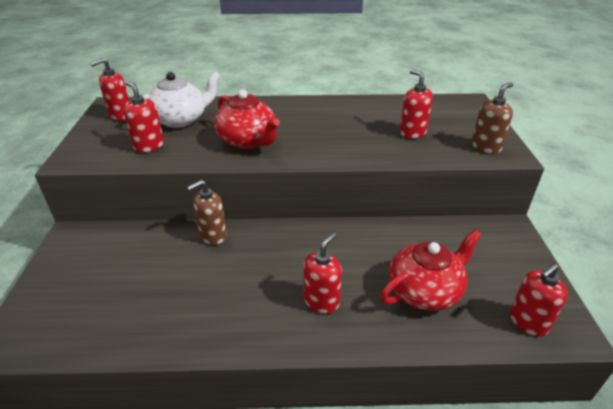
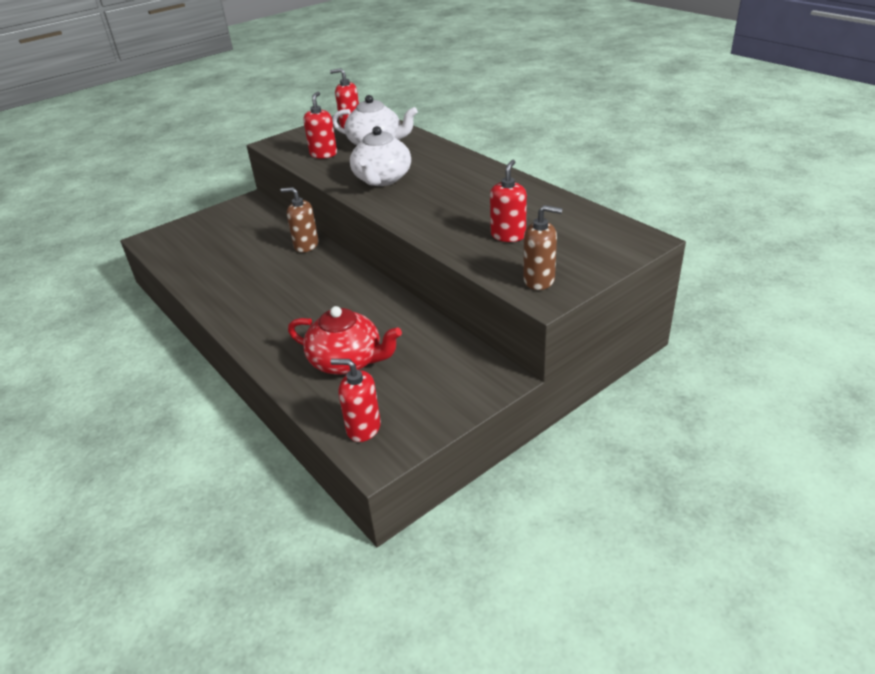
camera: 55 degrees right, 0 degrees up
(248, 141) = (382, 179): red teapot -> white teapot
(321, 301) = (285, 320): red soap dispenser -> none

